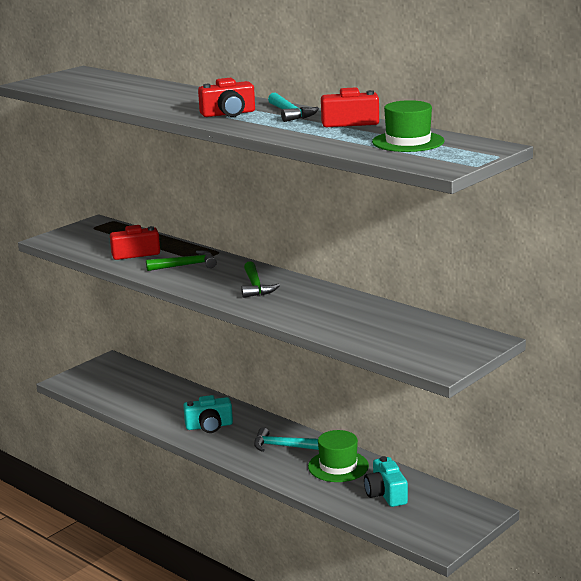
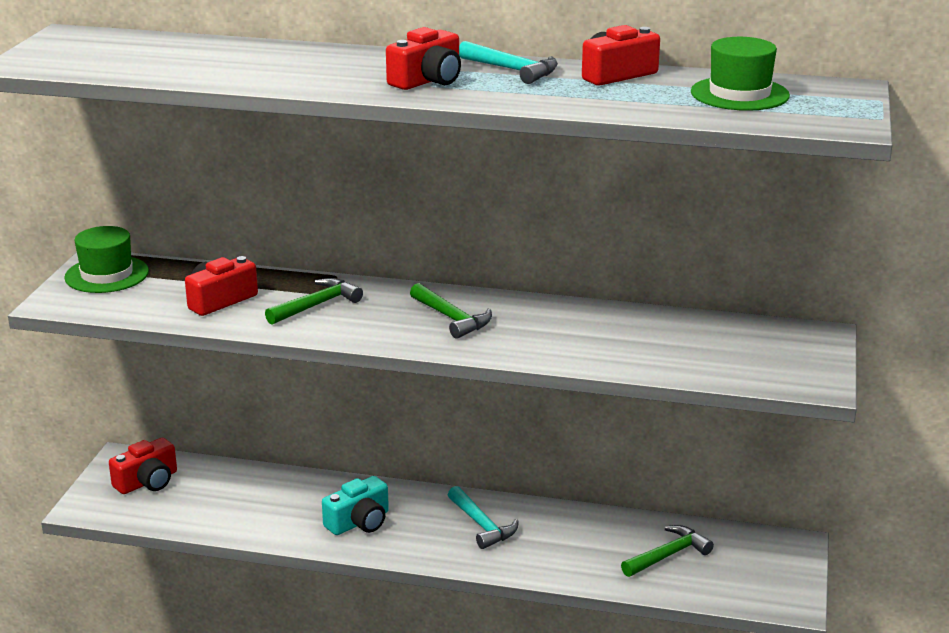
camera: 30 degrees left, 5 degrees up
(112, 376) = (147, 482): none -> red camera
(282, 446) = (482, 525): turquoise hammer -> turquoise hammer turned 105 degrees counterclockwise
(338, 466) = (577, 534): green hat -> green hat (107, 274)
(386, 494) = (668, 555): turquoise camera -> green hammer

